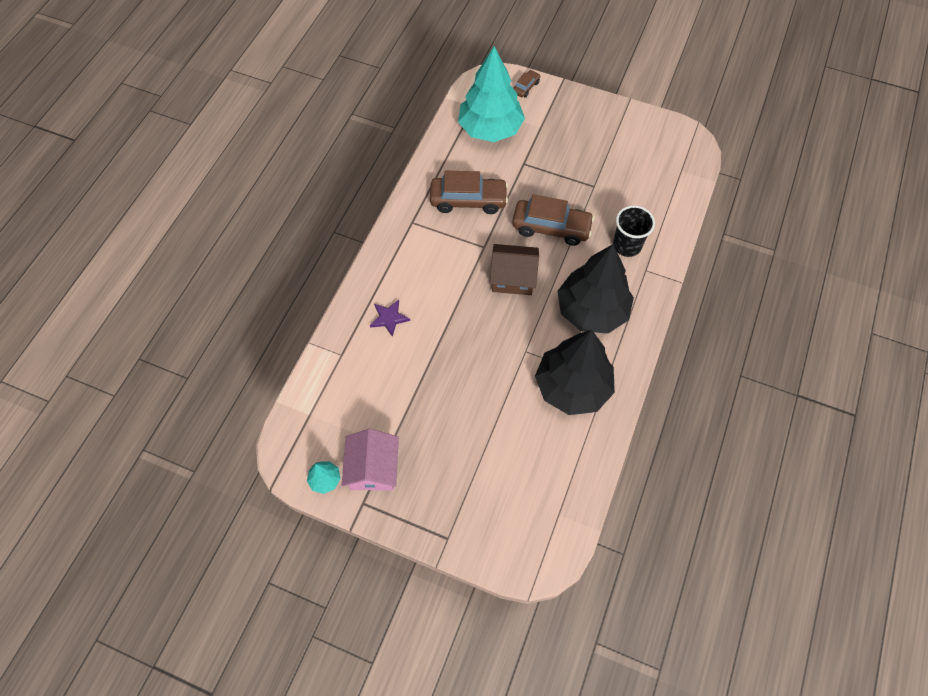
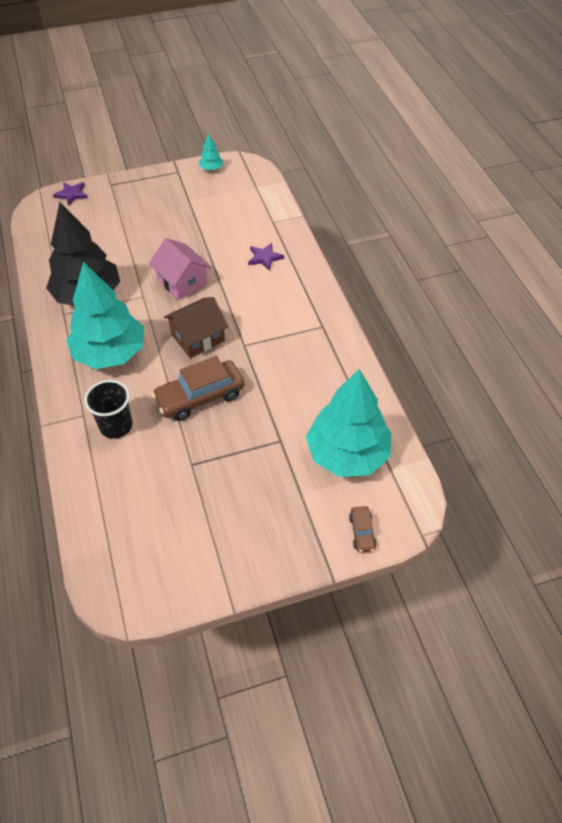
camera: 140 degrees right, 10 degrees down
(373, 468) = (188, 187): pink house -> pink house (182, 281)
(468, 200) = (295, 373): brown car -> none
(500, 554) = (71, 194): none -> purple star
(591, 311) = (110, 353): black tree -> turquoise tree

